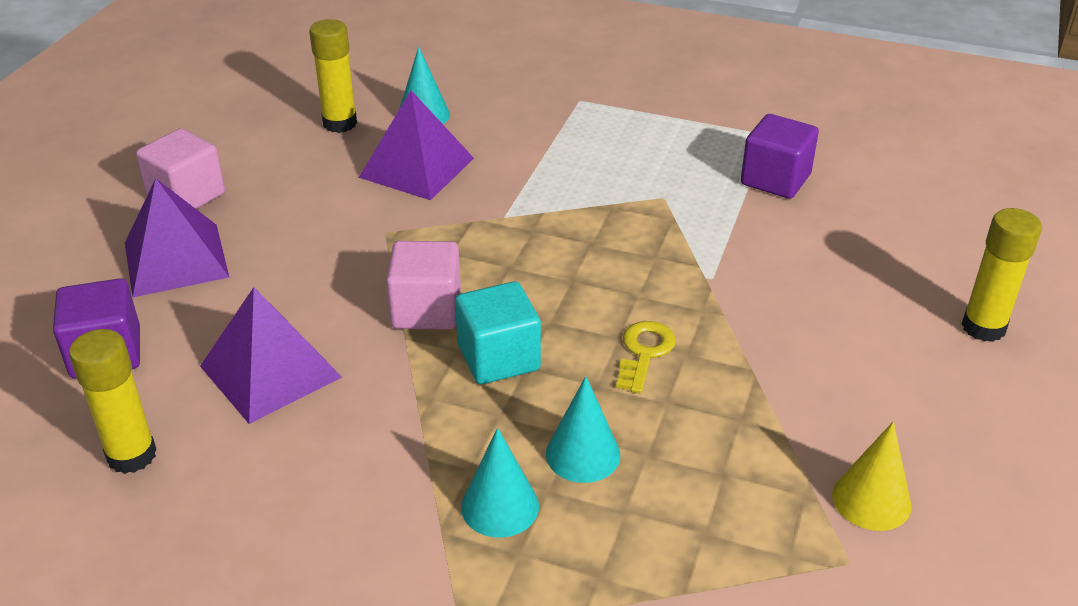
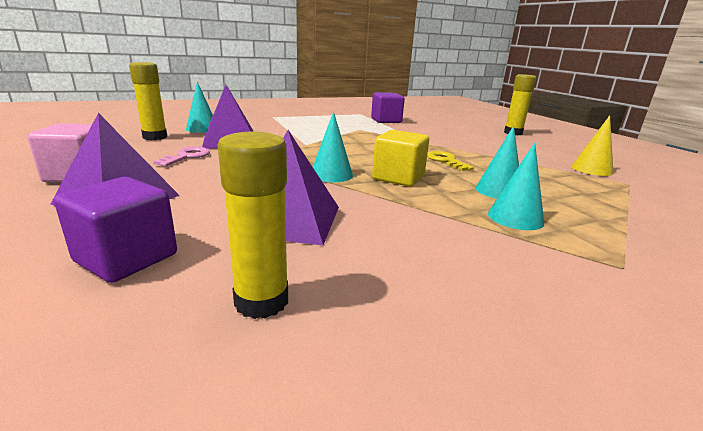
camera: 45 degrees left, 15 degrees down
(320, 193) = (187, 157): none -> pink key
(426, 310) = (331, 174): pink cube -> turquoise cone
(498, 358) = (398, 178): turquoise cube -> yellow cube

